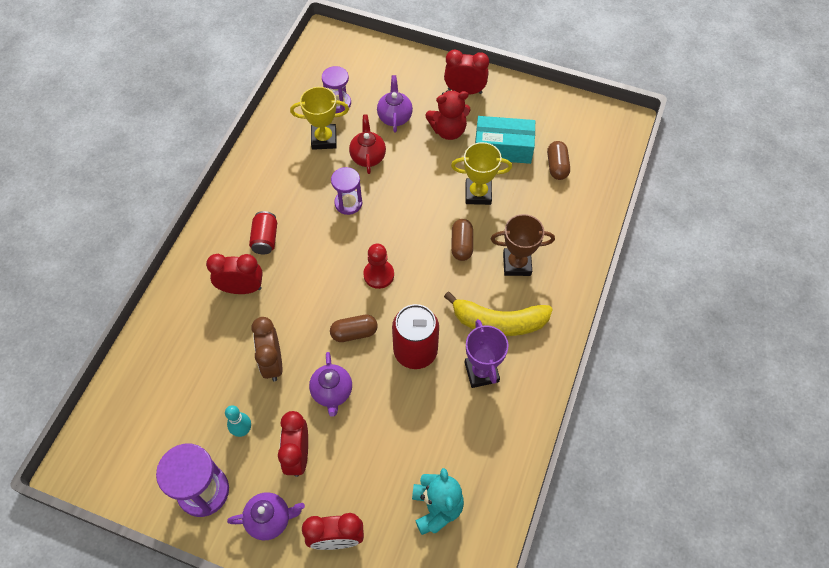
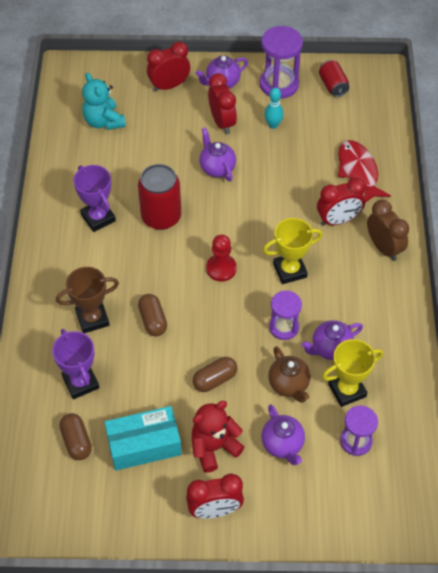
camera: 160 degrees right, 5 degrees down
(187, 337) = (358, 171): none -> red fish
(265, 239) = (344, 268): red can -> red can (333, 86)
(272, 362) = (277, 174): brown clock -> brown clock (383, 248)
(318, 174) = (330, 348): none -> purple teapot
(354, 333) = (220, 215): brown capsule -> brown capsule (215, 379)
(368, 157) = (289, 385): red teapot -> brown teapot
(478, 194) = (154, 380): yellow trophy -> yellow trophy (290, 270)
(498, 322) = (95, 261): yellow banana -> none
(542, 210) = (80, 382): none -> purple trophy

